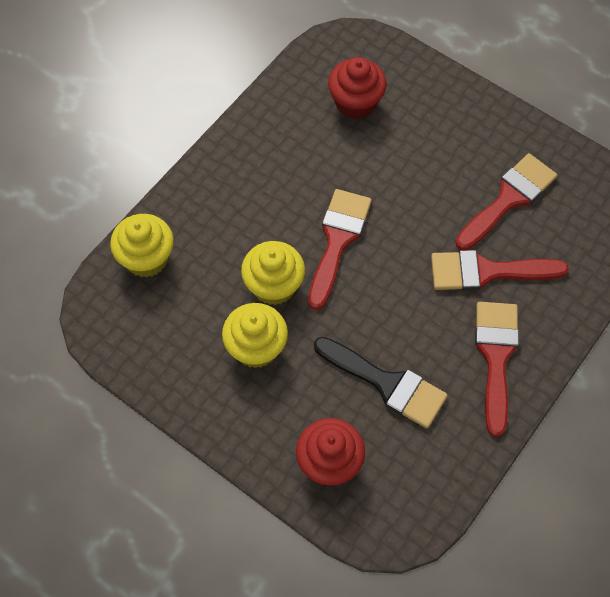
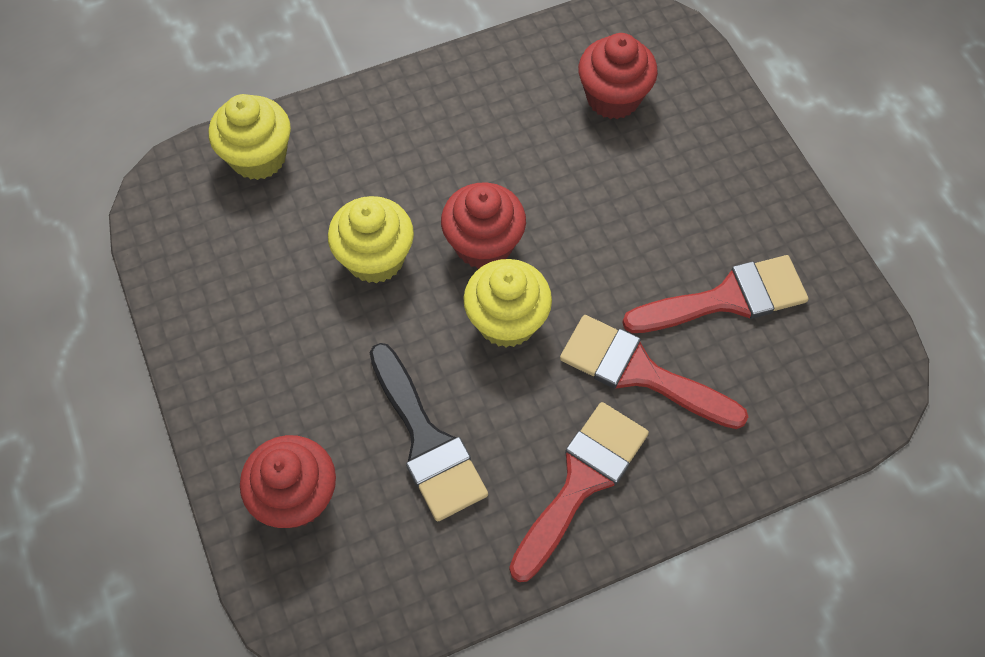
camera: 30 degrees right, 0 degrees up
(256, 347) = (307, 317): yellow cupcake -> yellow cupcake (507, 321)
(337, 241) = (483, 244): red brush -> red cupcake

